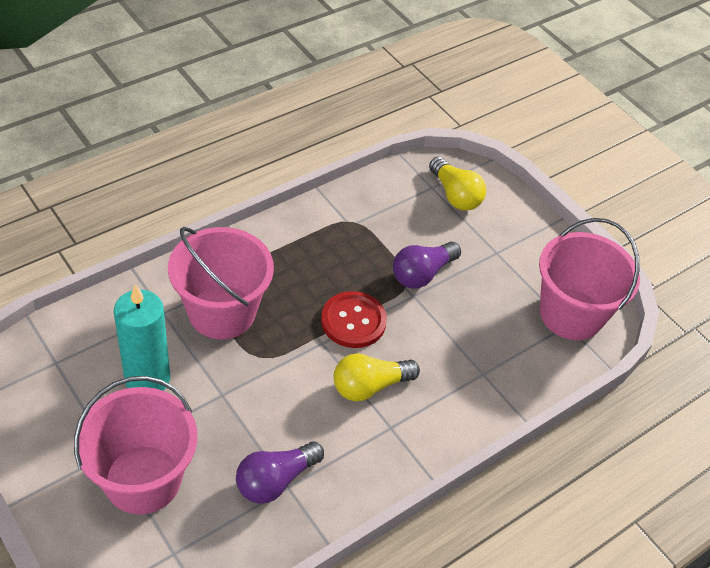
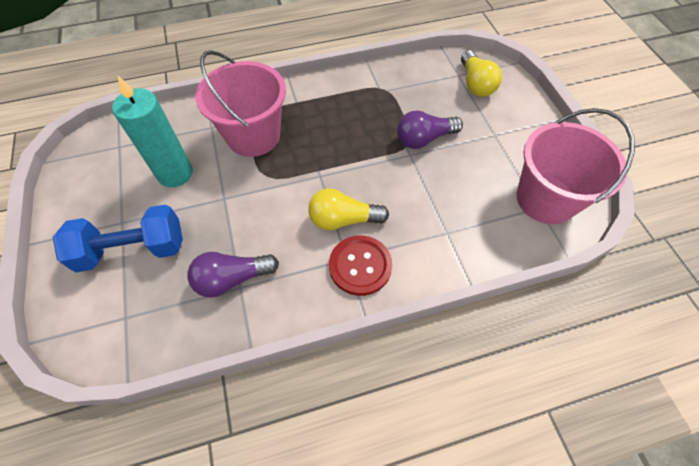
camera: 25 degrees right, 10 degrees up
(143, 479) = (132, 250): pink bucket -> blue dumbbell
(353, 321) = (352, 164): red button -> red button (360, 266)

